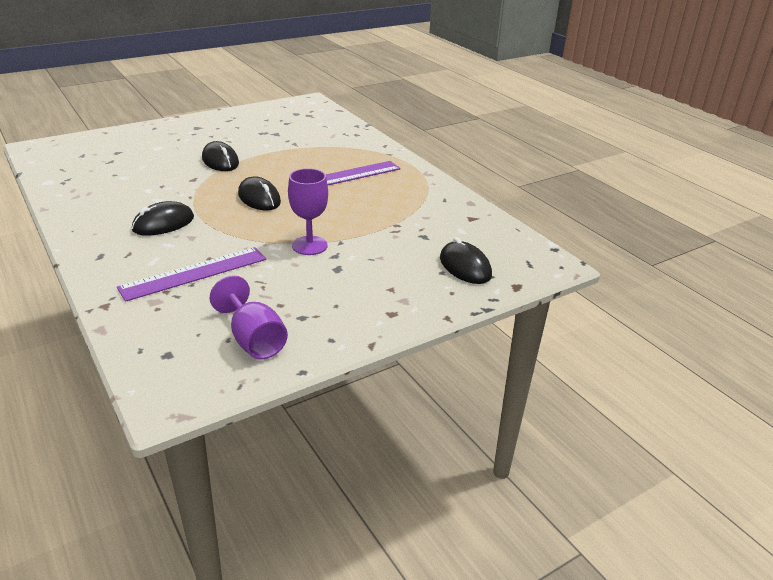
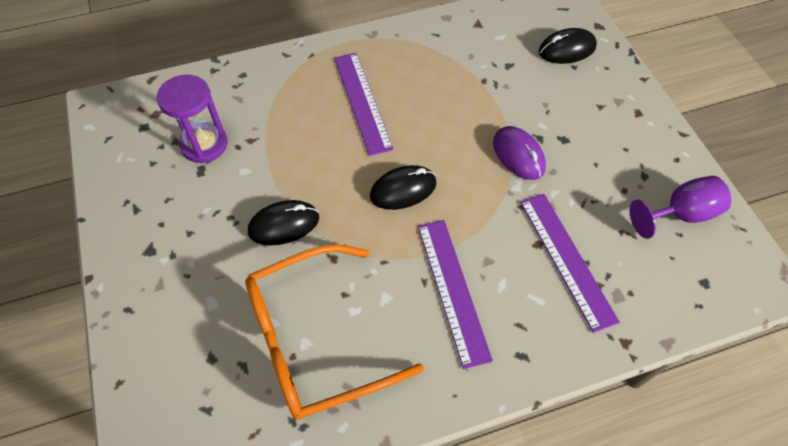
camera: 75 degrees left, 25 degrees up
(125, 179) = (314, 340): none -> orange glasses
(163, 224) = (452, 290): black mouse -> purple ruler
(286, 131) = (204, 144): none -> purple hourglass
(309, 245) = (518, 155): purple goblet -> purple mouse

